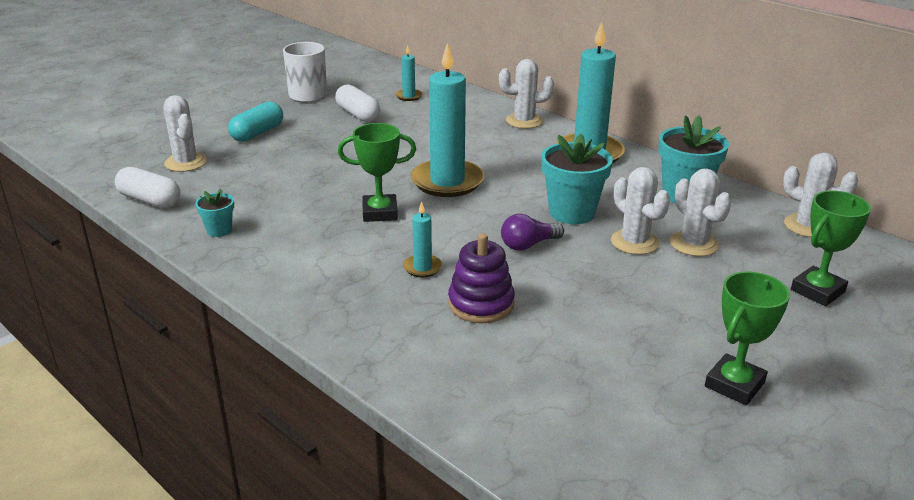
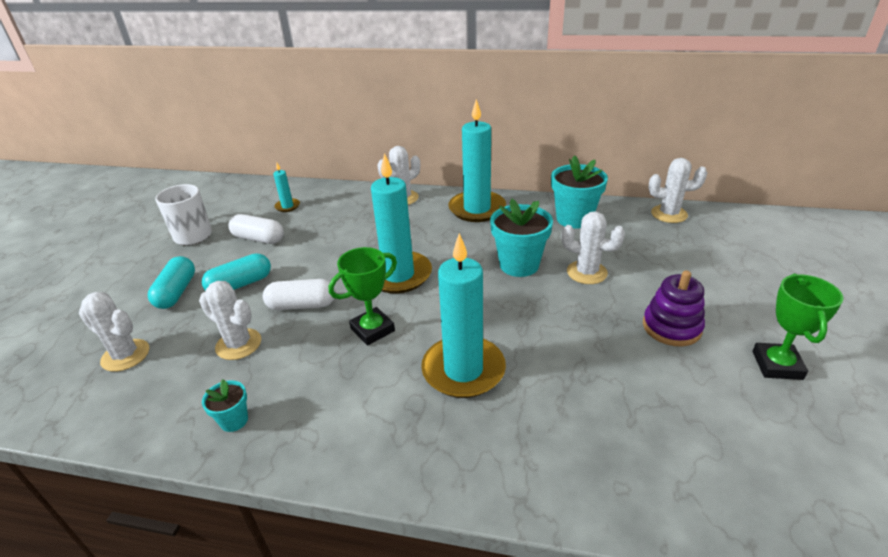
camera: 30 degrees left, 5 degrees up
(150, 200) = (121, 419): white capsule -> white capsule (302, 305)
(309, 144) = (240, 284): none -> turquoise capsule
(422, 268) = (463, 370): turquoise candle -> turquoise candle, size x2.21
(481, 304) = (545, 383): purple stacking toy -> purple stacking toy (671, 327)
(528, 245) = (520, 308): purple light bulb -> none
(694, 244) = (623, 257): white cactus -> white cactus (238, 344)
(817, 291) = (730, 262): green trophy -> none

